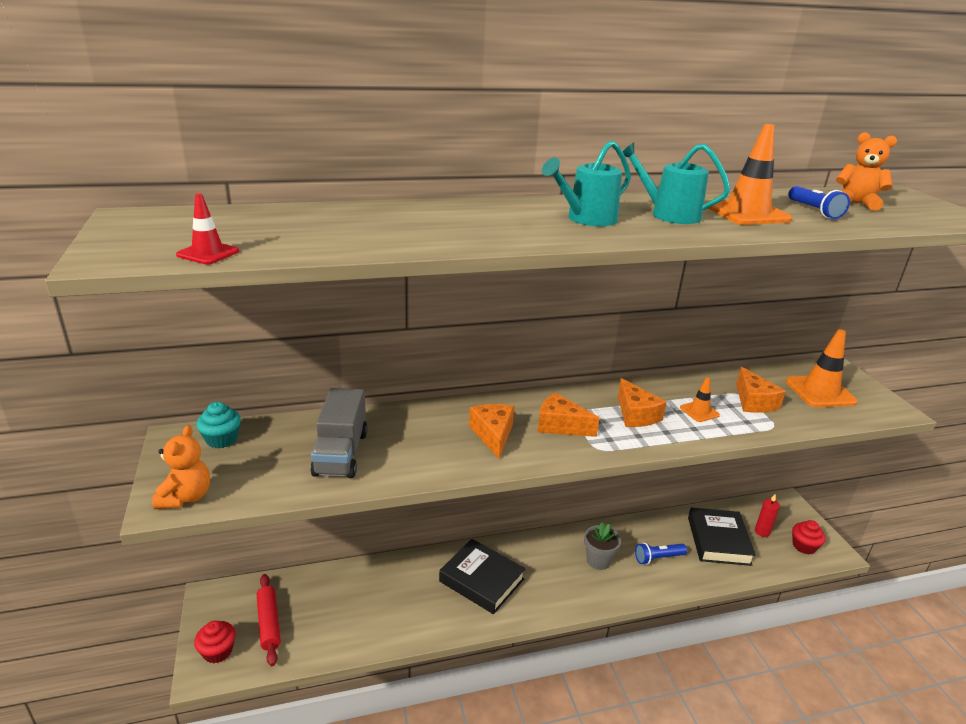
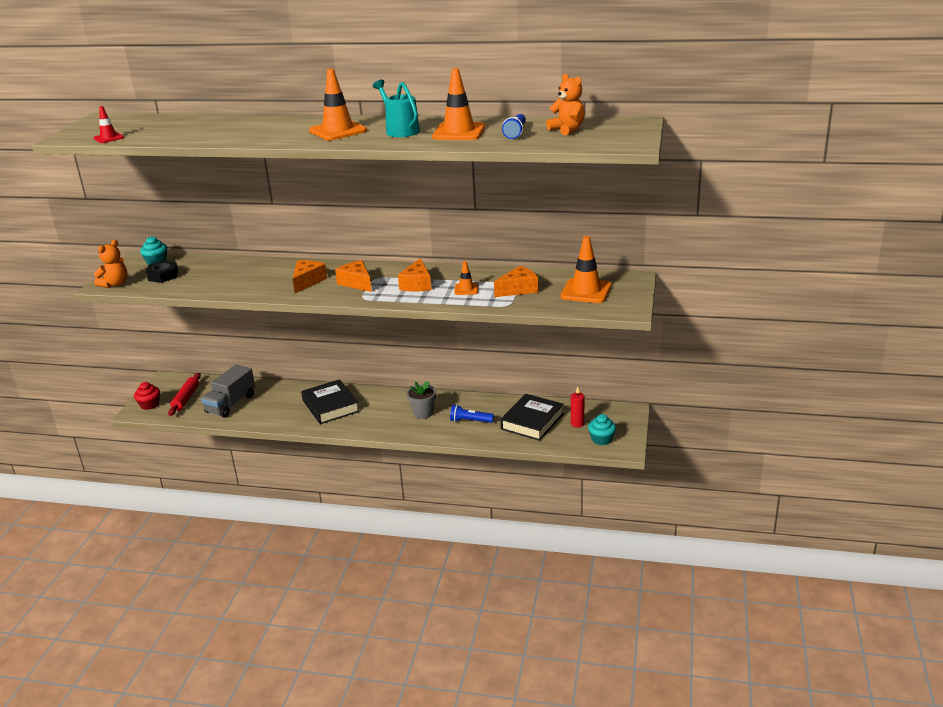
camera: 30 degrees right, 0 degrees up
(258, 464) = (163, 276): none -> black nut
(341, 453) = (210, 277): grey truck -> grey truck (231, 404)
(586, 219) = (338, 131): turquoise watering can -> orange traffic cone
(753, 401) = (518, 289): orange cheese -> orange cheese turned 135 degrees counterclockwise
(804, 546) = (601, 439): red cupcake -> turquoise cupcake

